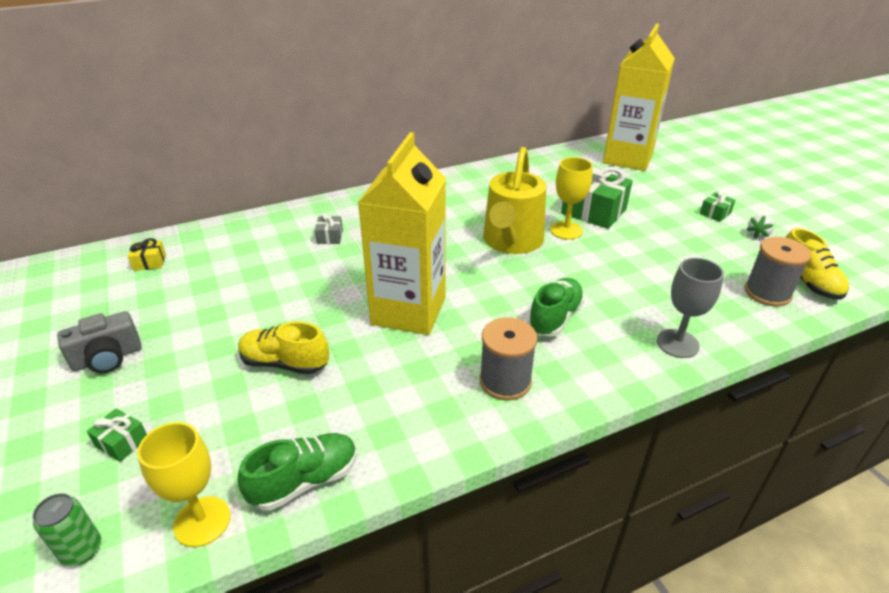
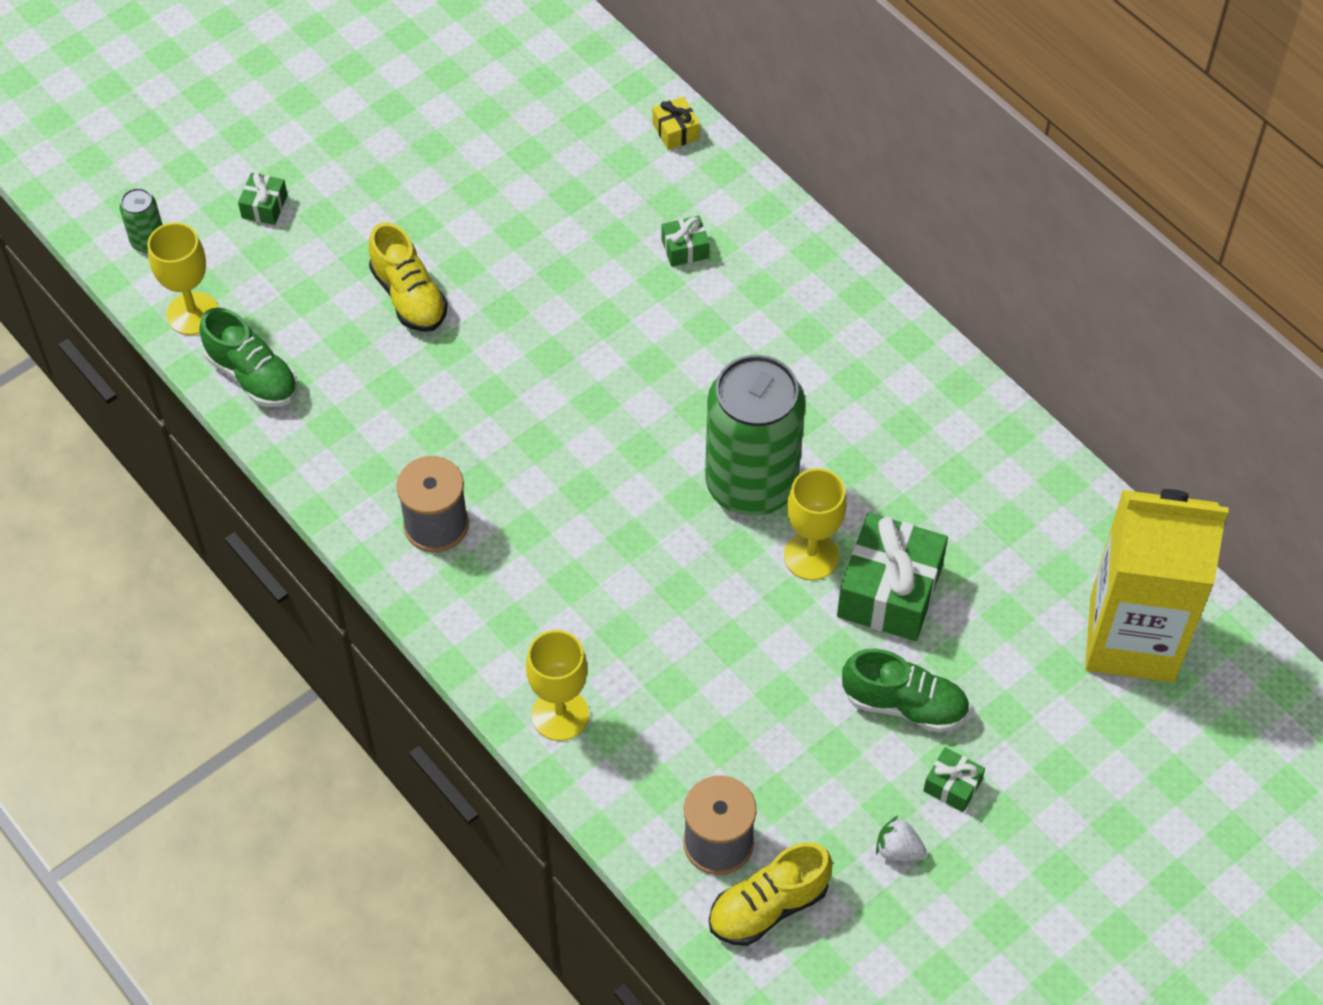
camera: 75 degrees right, 20 degrees up
(107, 358) = (374, 130): grey camera -> none
(149, 262) = (557, 74): yellow gift -> yellow gift (675, 131)
(285, 363) = (409, 296): yellow shoe -> yellow shoe turned 150 degrees clockwise
(329, 237) = (685, 249): grey gift -> green gift
(408, 311) = (540, 393): yellow carton -> none
(511, 241) = (751, 484): yellow watering can -> green can
(555, 318) = (574, 564): green shoe -> green shoe (905, 704)
(677, 343) = (560, 715): grey goblet -> yellow goblet

